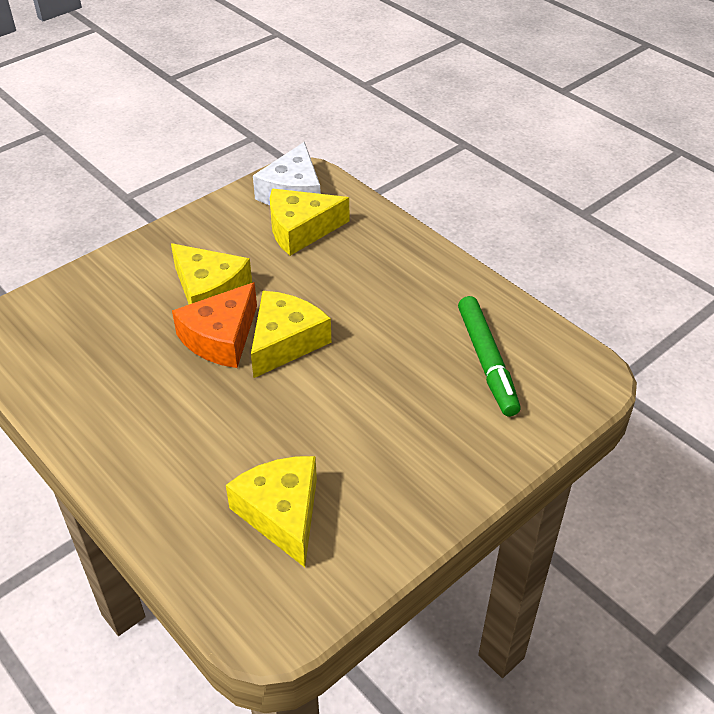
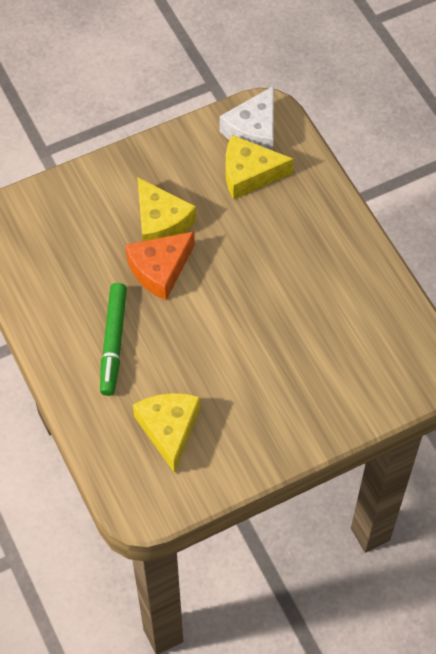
camera: 15 degrees right, 15 degrees up
(285, 342) = (208, 284): yellow cheese -> none
(487, 361) = (358, 339): green marker -> green marker (113, 342)

